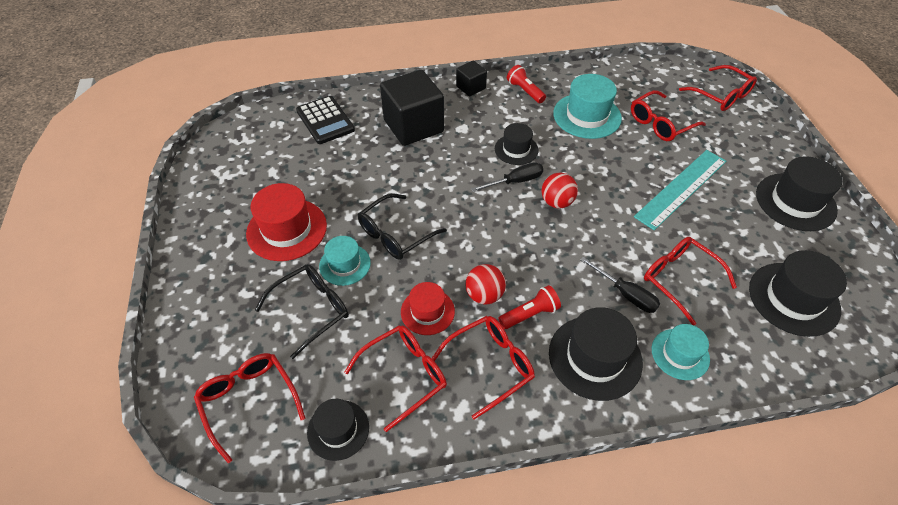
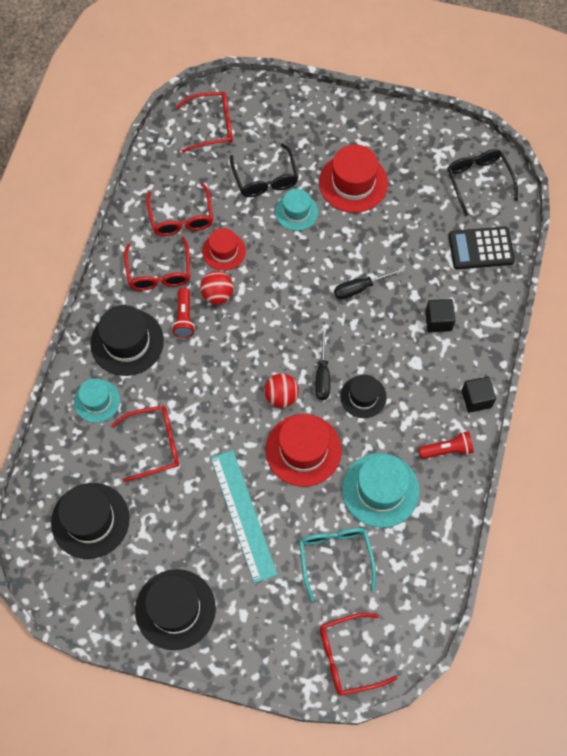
camera: 115 degrees right, 15 degrees up
(338, 429) = (165, 168): black hat -> none
(395, 234) = (309, 257): black glasses -> black glasses (478, 181)
(413, 126) = (438, 321): black cube -> black cube, size x0.50
(593, 170) = (303, 450): none -> red hat
(625, 294) = (164, 395): black screwdriver -> black screwdriver (360, 288)
(660, 123) = (335, 557): red glasses -> turquoise glasses

